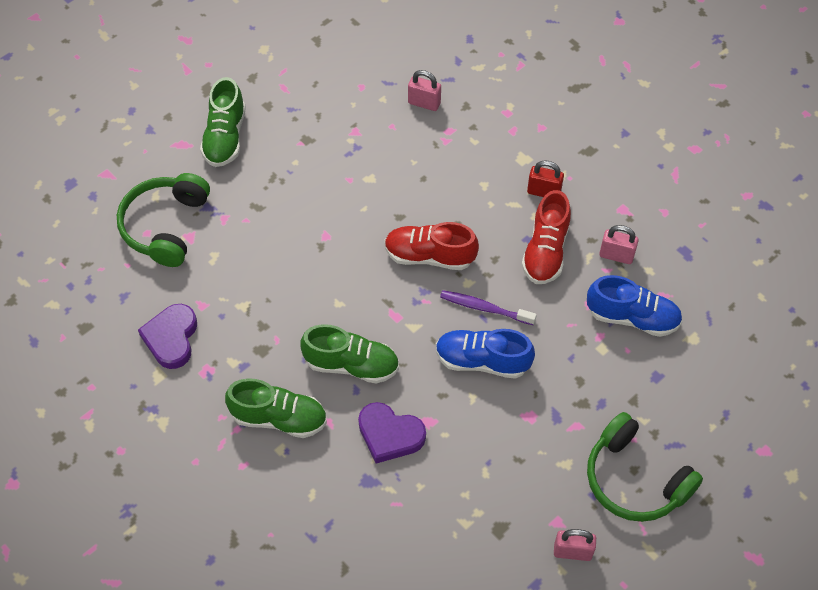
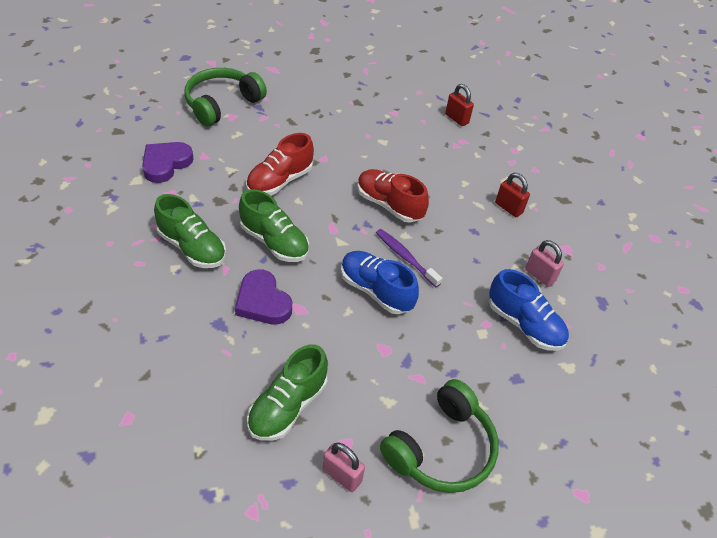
camera: 25 degrees right, 10 degrees down
(225, 137) = (304, 77): green shoe -> green shoe (288, 406)
(424, 103) = (456, 119): pink padlock -> red padlock
(545, 251) = (482, 245): red shoe -> red shoe (280, 181)
(635, 479) = (441, 448): green headphones -> green headphones turned 120 degrees counterclockwise

